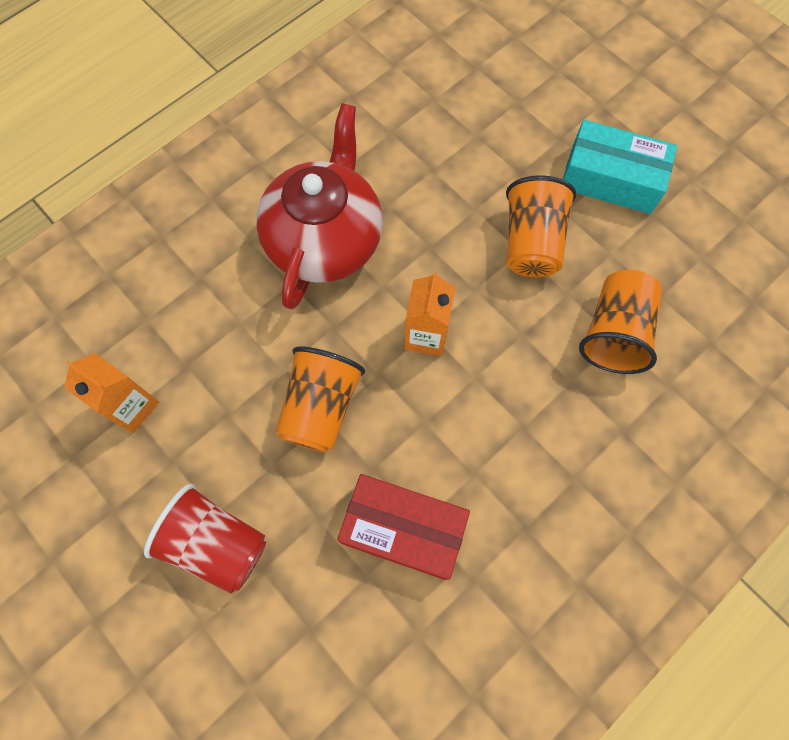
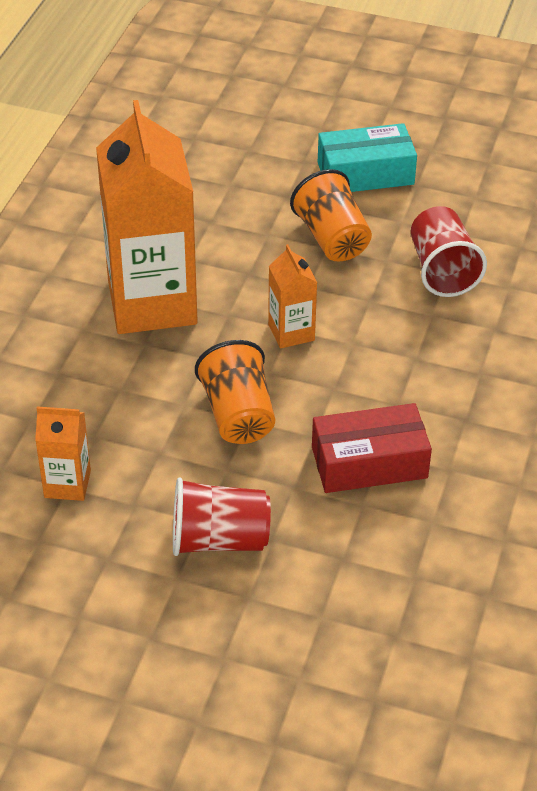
camera: 30 degrees left, 25 degrees down
(325, 239) = (152, 302): red teapot -> orange carton
(614, 332) = (442, 270): orange cup -> red cup

